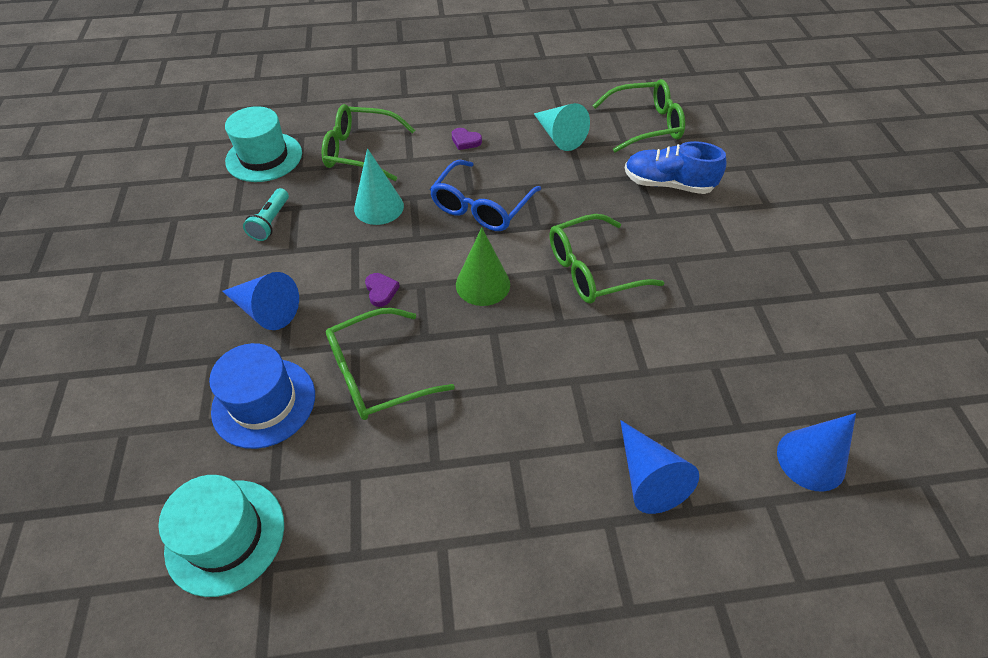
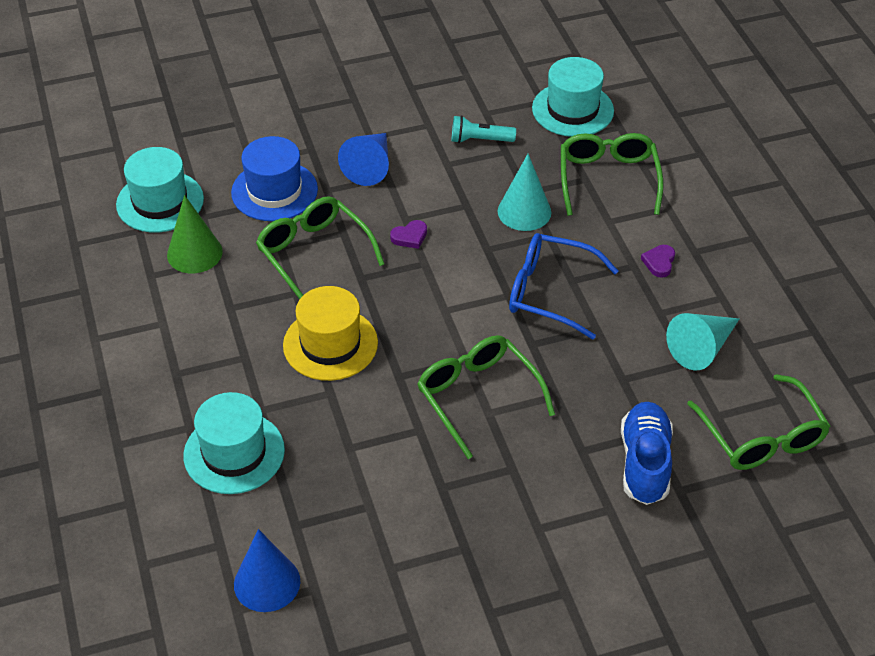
camera: 80 degrees right, 5 degrees down
(483, 284) = (436, 309): green cone -> green cone (194, 253)
(510, 373) = (330, 344): none -> yellow hat
(648, 477) = (234, 453): blue cone -> turquoise hat

